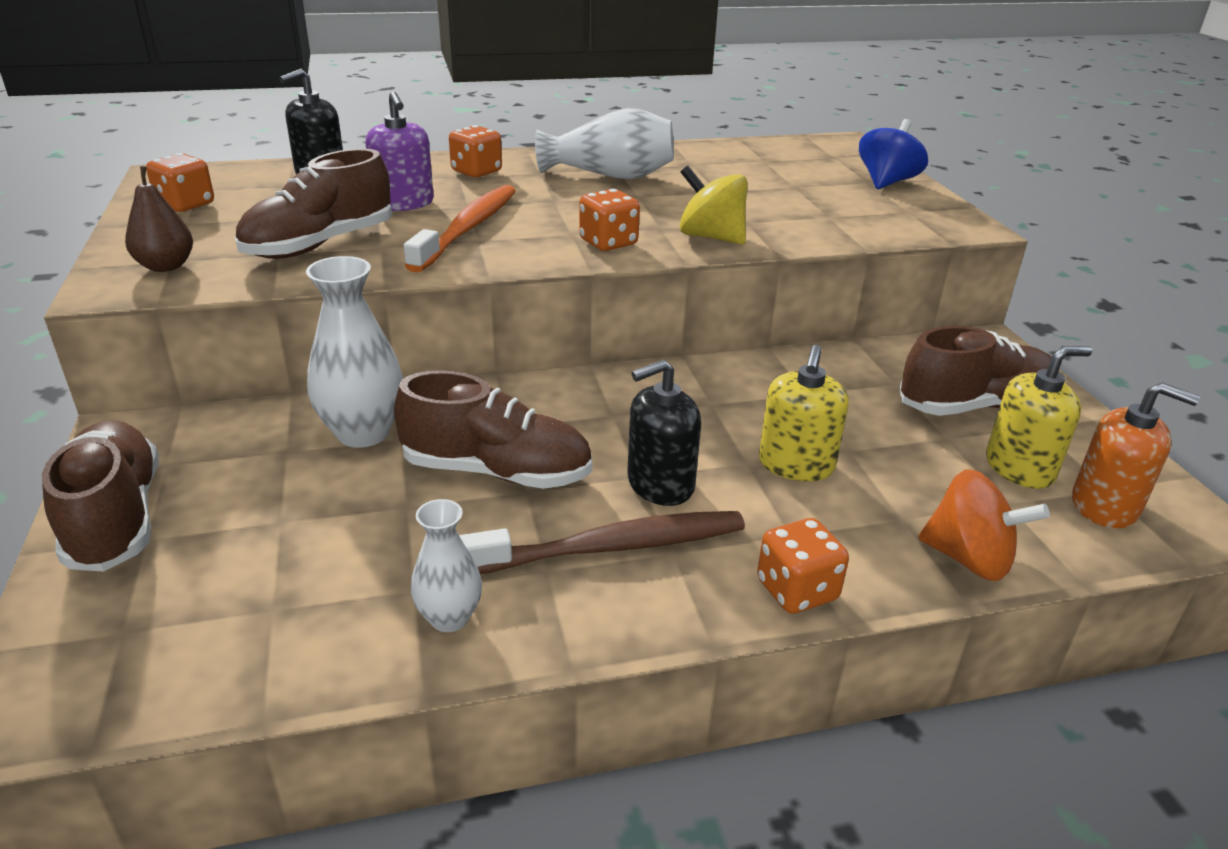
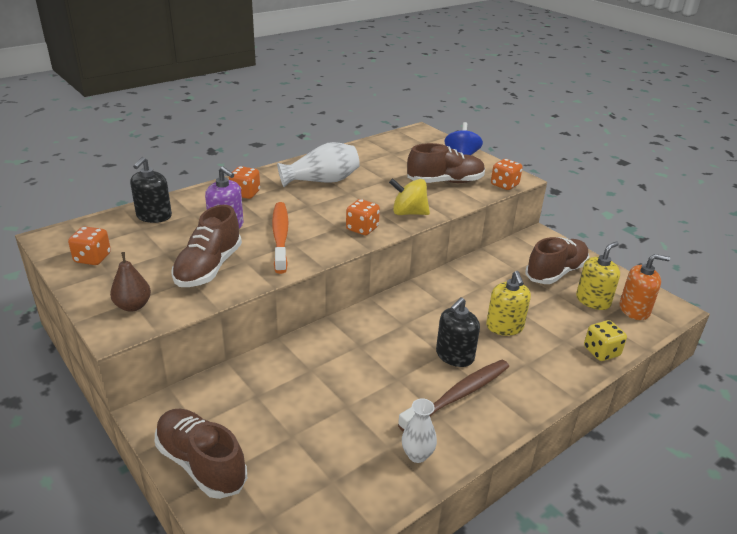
camera: 25 degrees left, 0 degrees up
(363, 433) = (288, 372): white vase -> none
(497, 471) = (375, 373): brown shoe -> brown shoe (445, 182)
(797, 590) = (548, 389): orange dice -> orange dice (504, 185)
(968, 558) = (601, 352): orange spinning top -> yellow dice

